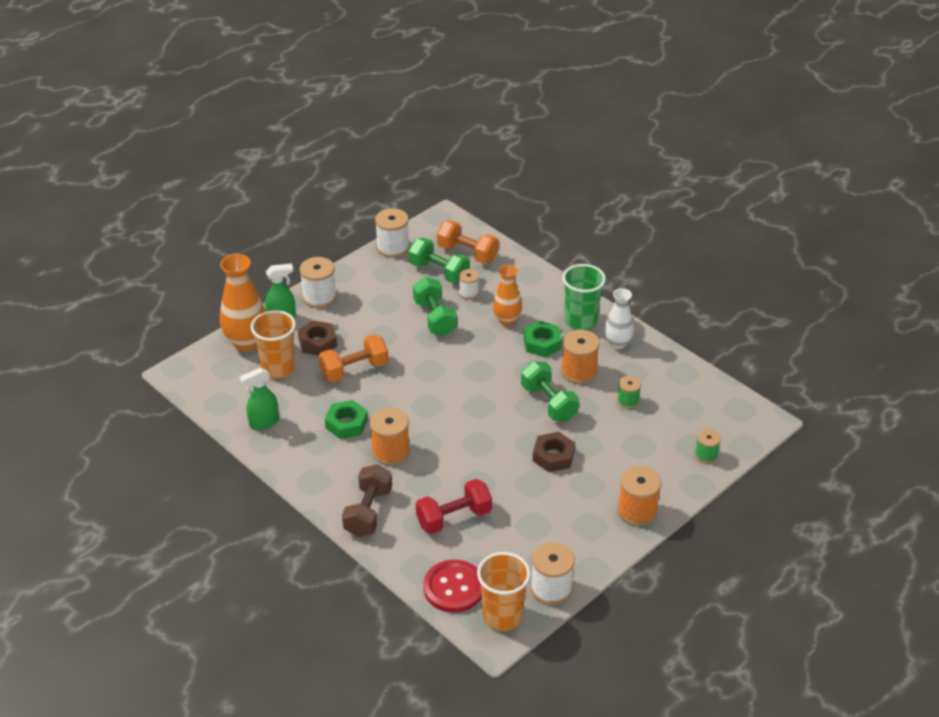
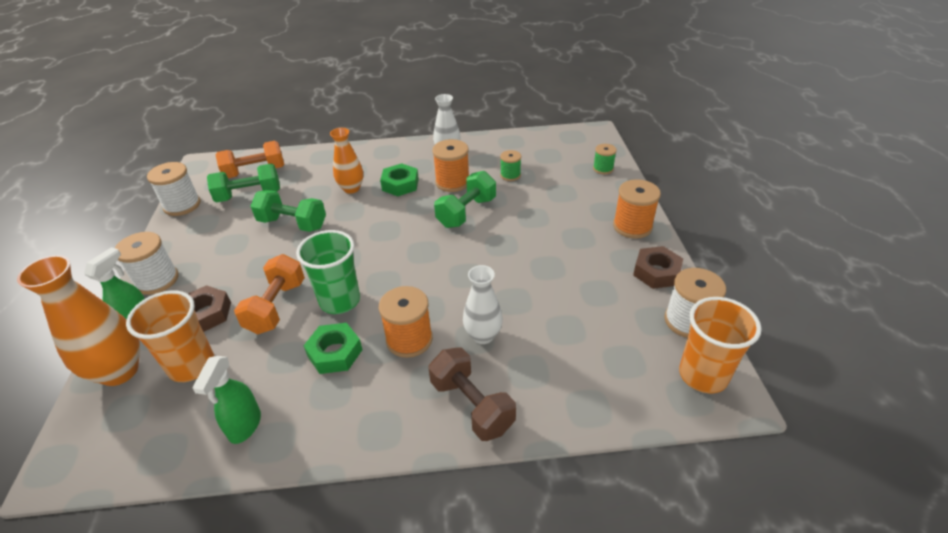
camera: 50 degrees left, 0 degrees up
(429, 485) = (483, 335): none -> white vase
(454, 518) = (542, 340): red dumbbell -> none
(454, 588) = (638, 393): red button -> none
(468, 293) = (295, 192): white spool -> none
(549, 403) = (466, 212): green dumbbell -> green dumbbell turned 60 degrees counterclockwise
(553, 456) = (528, 239): brown nut -> brown nut (656, 272)
(581, 321) = (403, 157): green cup -> green cup (340, 301)

